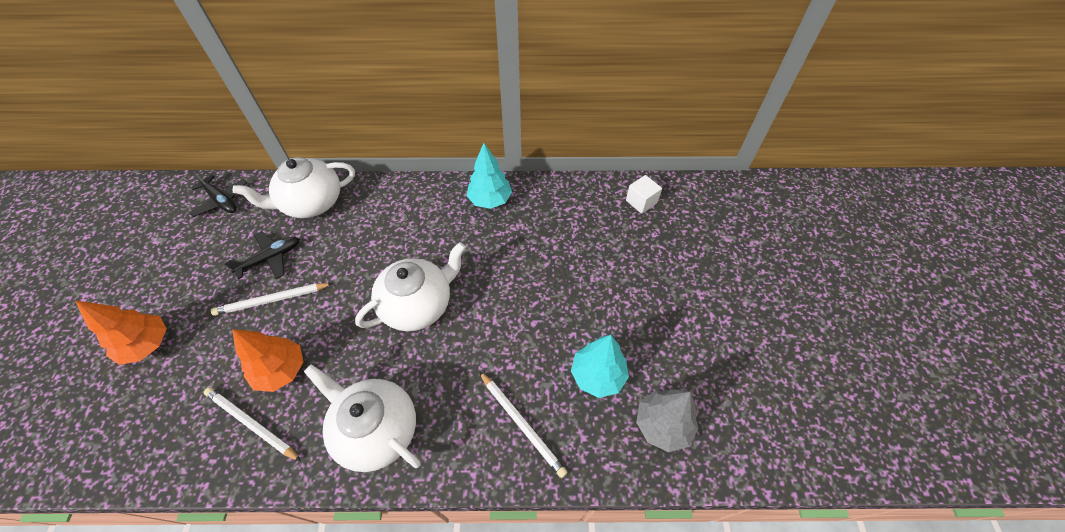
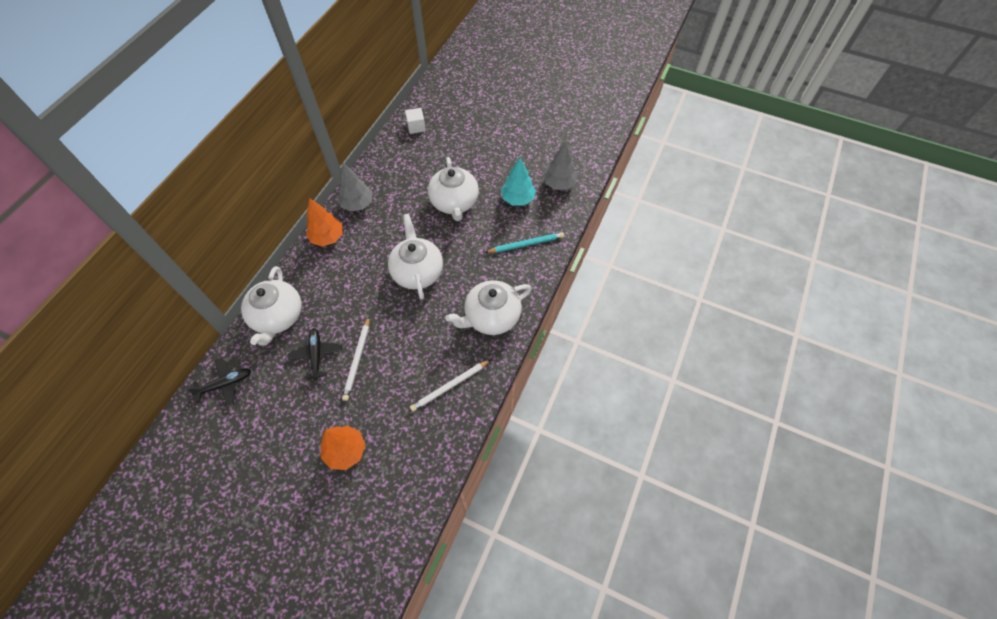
camera: 65 degrees left, 5 degrees up
(281, 370) = (420, 362): orange tree -> orange tree (327, 237)
(490, 200) = (357, 204): turquoise tree -> grey tree
(522, 424) = (526, 244): white pencil -> turquoise pencil
(546, 297) = (454, 202): none -> white teapot

